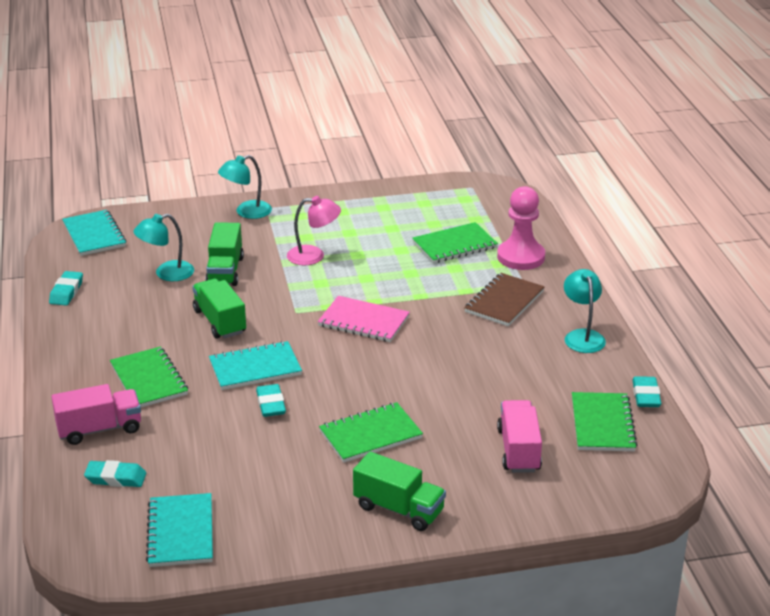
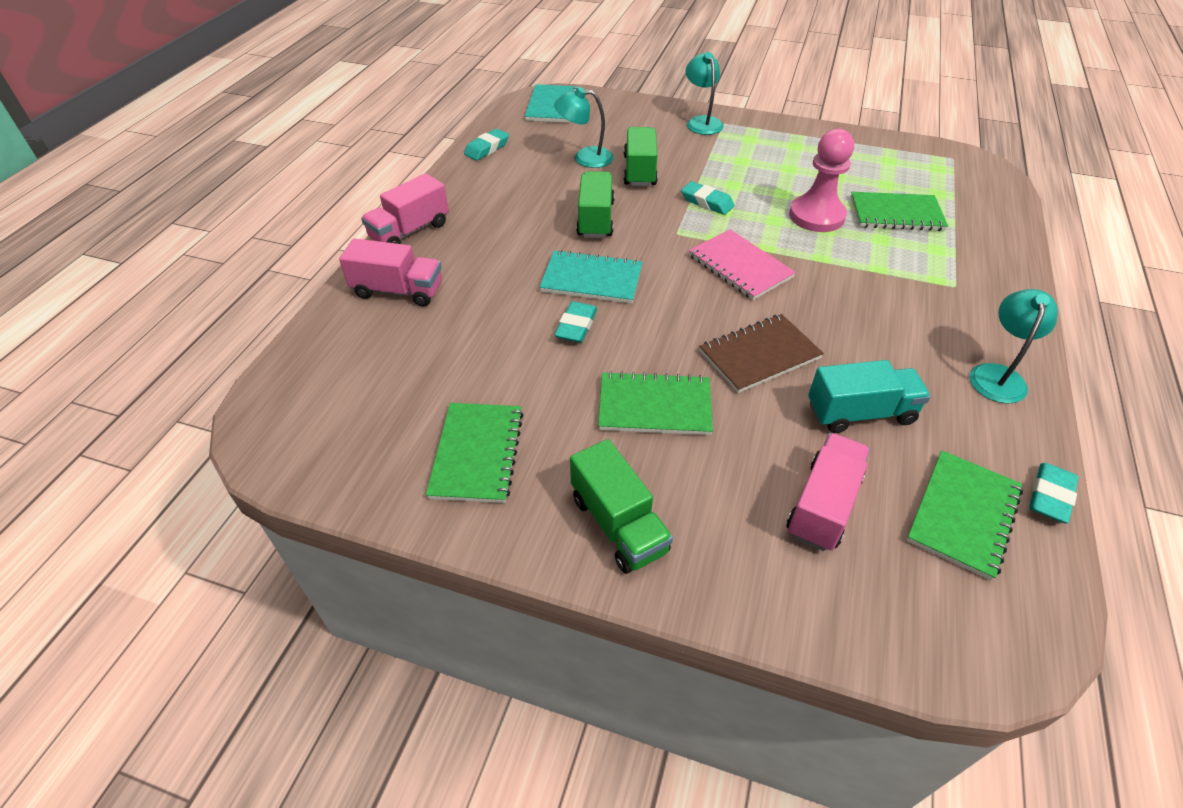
camera: 30 degrees right, 15 degrees up
(63, 382) = (410, 231): none -> pink truck
(116, 478) = (366, 350): turquoise eraser -> turquoise eraser (707, 202)
(149, 380) = (484, 256): green notebook -> green notebook (477, 454)
(180, 532) = (369, 443): turquoise notebook -> none
(225, 271) = (639, 171): green truck -> green truck turned 150 degrees clockwise
(246, 212) = (701, 122): turquoise lamp -> turquoise lamp turned 75 degrees clockwise
(314, 256) = (736, 181): pink lamp -> none
(504, 302) = (918, 296): brown notebook -> brown notebook (759, 355)
(509, 390) = (860, 413): none -> turquoise truck
(521, 257) = (968, 250): pink pawn -> pink pawn (816, 216)

